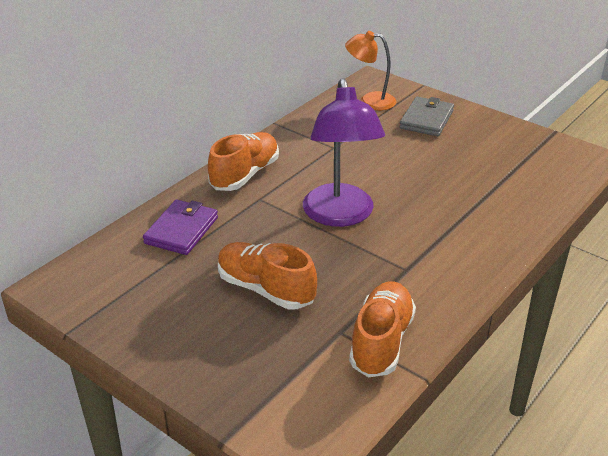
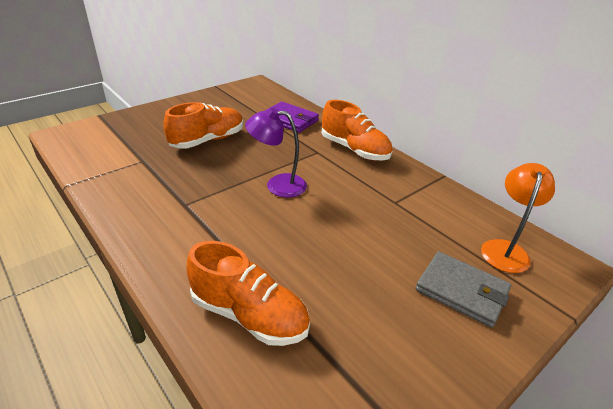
camera: 100 degrees right, 0 degrees up
(340, 215) = (277, 185): purple lamp -> purple lamp, size x0.61
(381, 341) = (117, 175): orange shoe -> orange shoe (249, 315)

